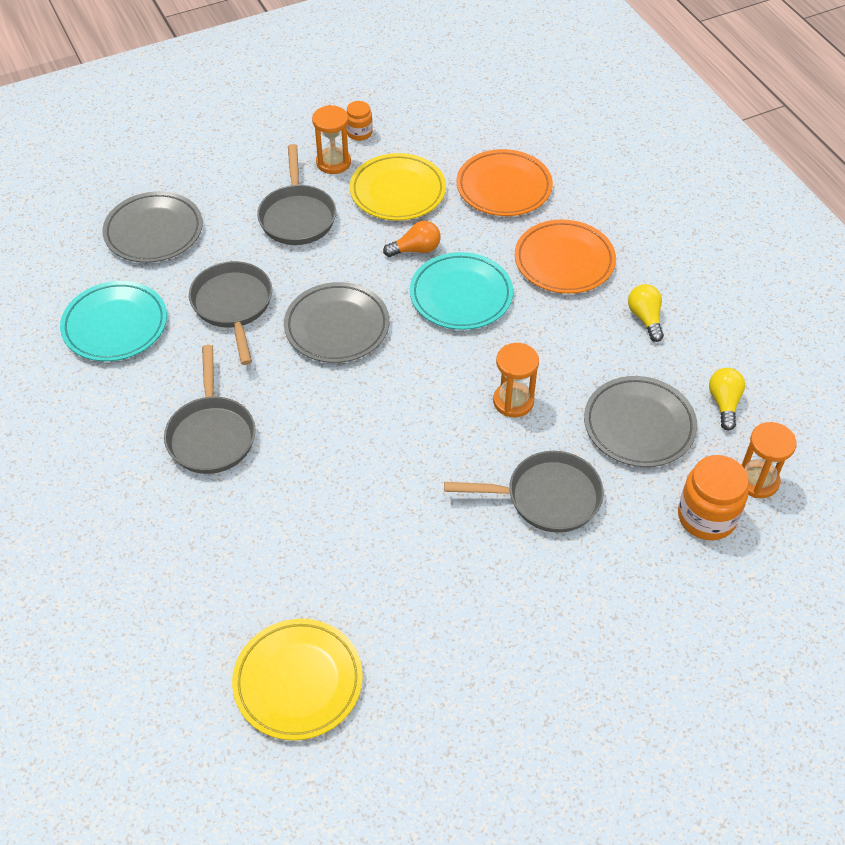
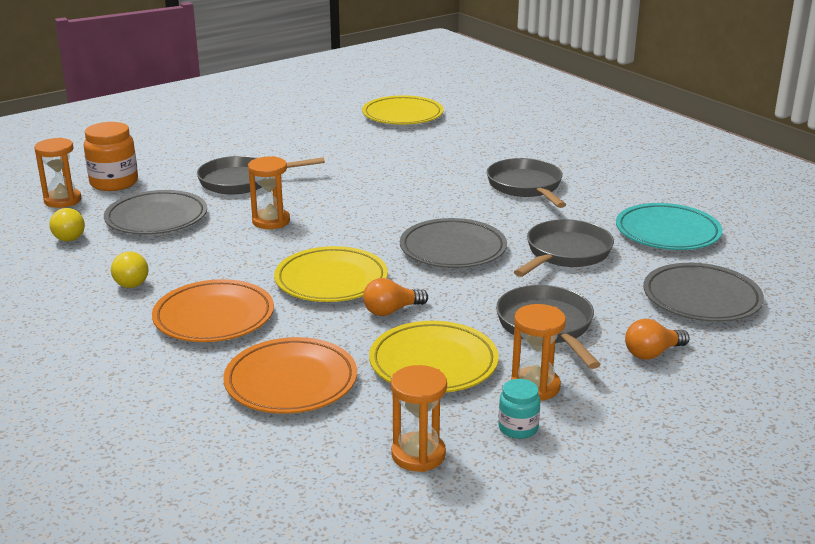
camera: 170 degrees right, 25 degrees down
(233, 181) = (652, 353): none -> orange light bulb
(233, 306) = (565, 253): grey pan -> grey pan turned 120 degrees counterclockwise
(359, 133) = (518, 428): orange jar -> turquoise jar
(428, 122) = (418, 455): none -> orange hourglass
(461, 295) = (331, 280): turquoise plate -> yellow plate

